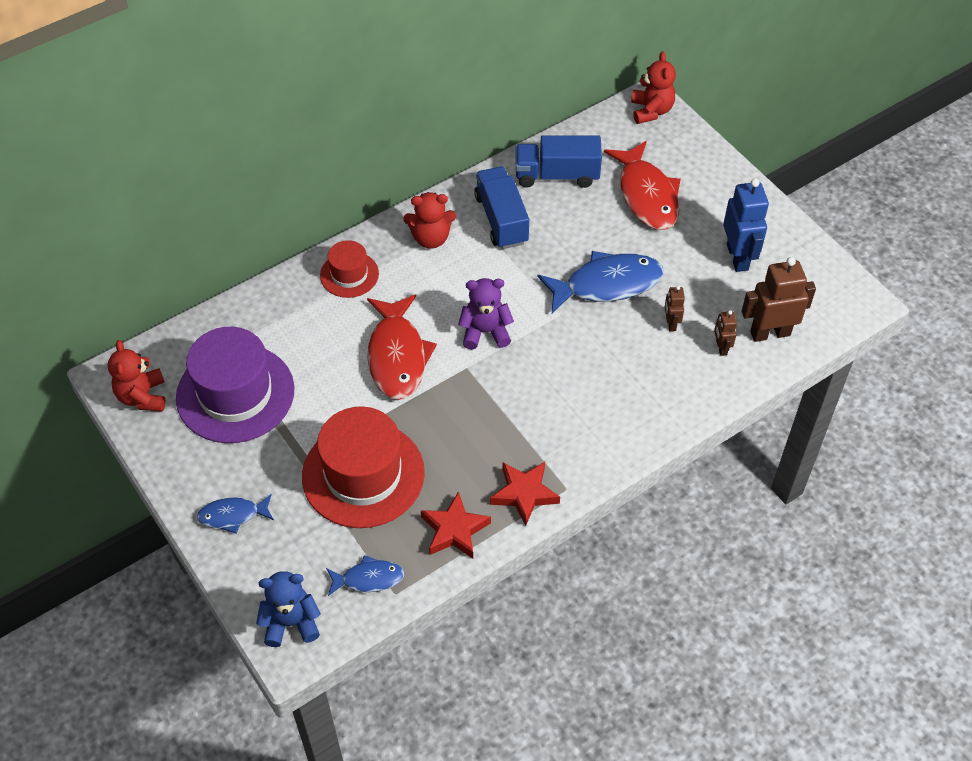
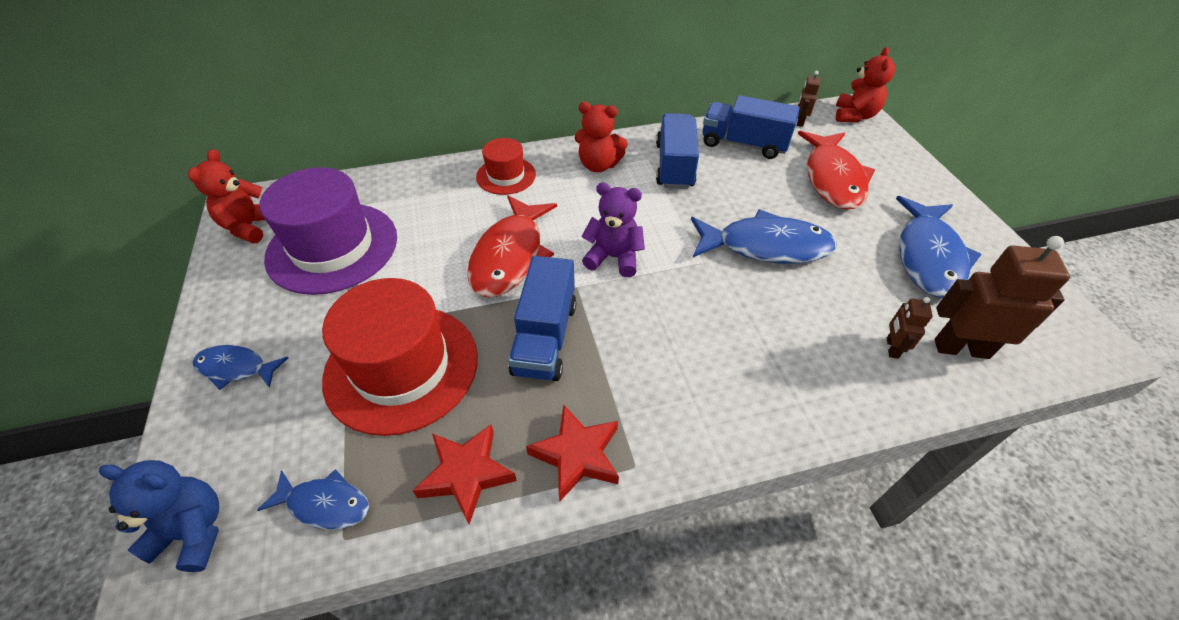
camera: 20 degrees right, 5 degrees down
(461, 418) = (545, 337): none -> blue truck
(671, 323) = (832, 304): brown robot -> brown robot (800, 121)
(738, 257) = (928, 257): blue robot -> blue fish

